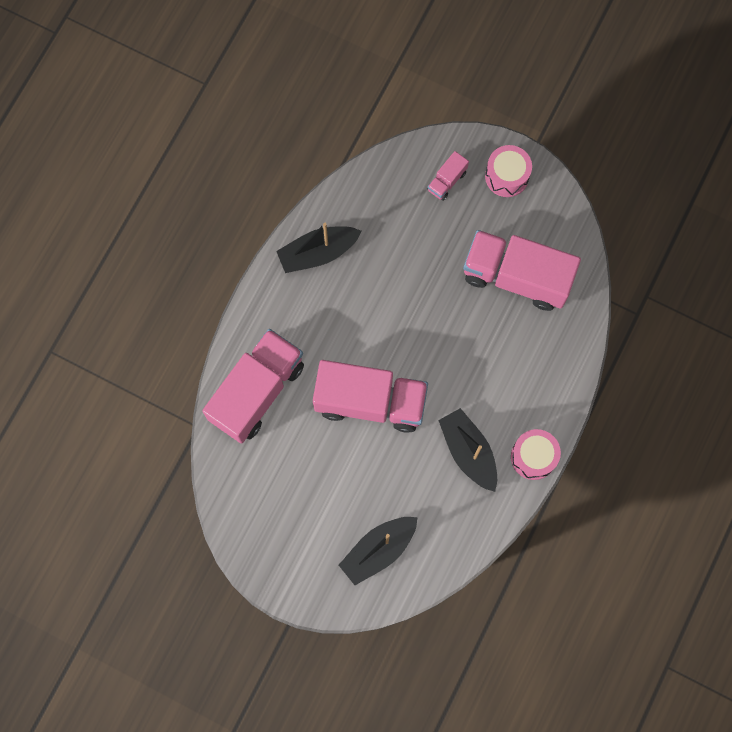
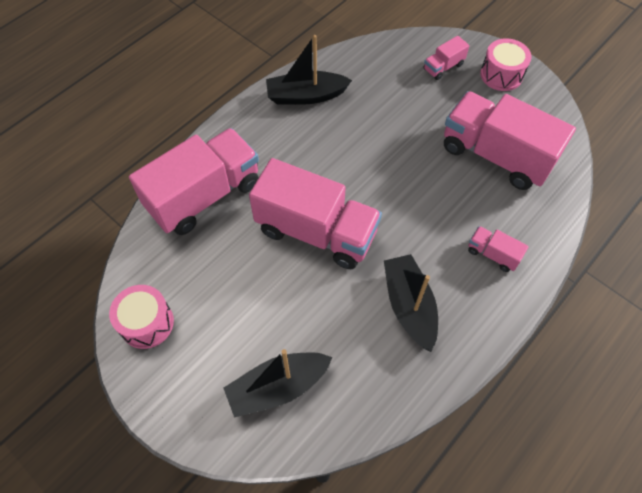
camera: 15 degrees right, 15 degrees down
(530, 383) = (492, 254): none -> pink truck
(533, 457) = (482, 329): pink drum -> pink drum (147, 323)

